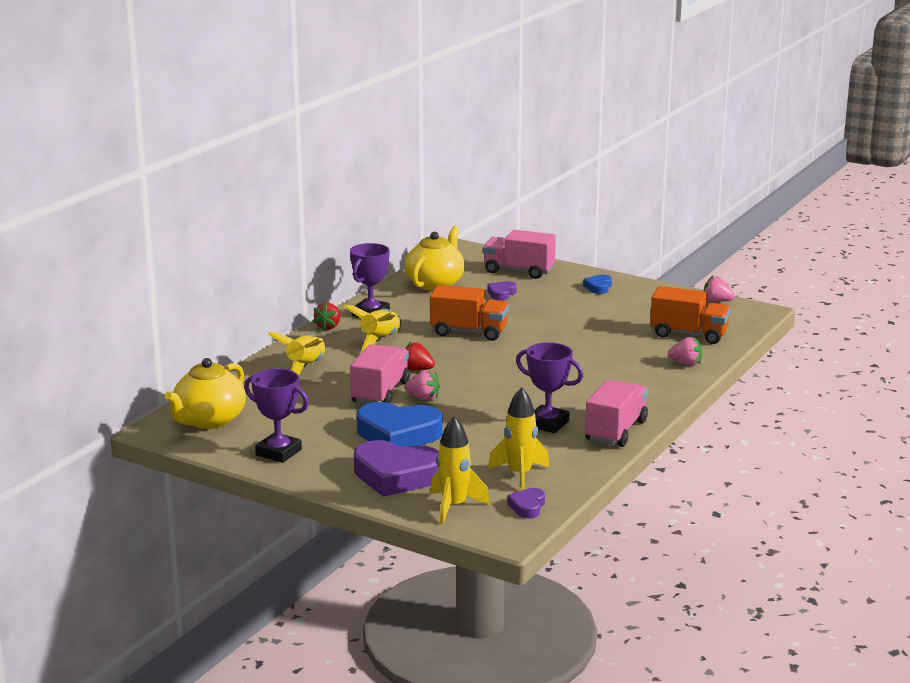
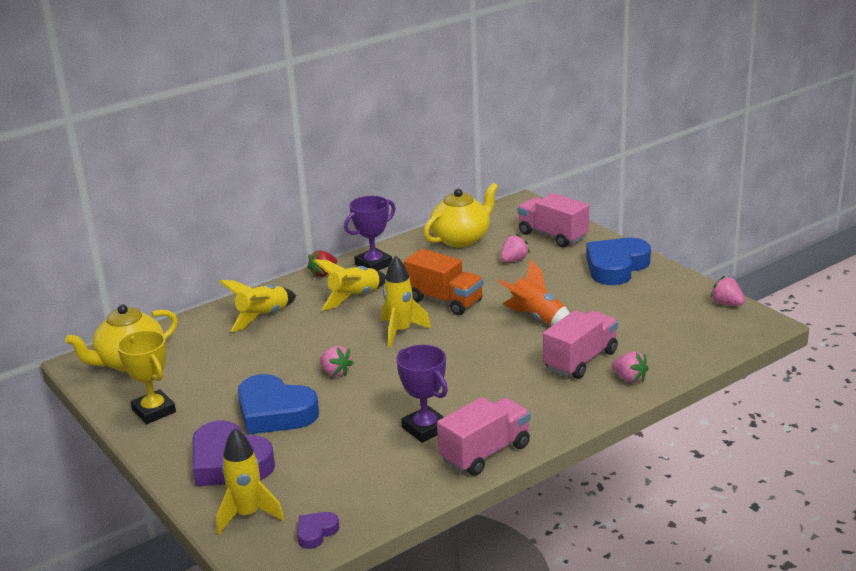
camera: 25 degrees right, 5 degrees up
(278, 452) = (154, 411): purple trophy -> yellow trophy
(380, 393) = (302, 358): pink truck -> pink truck (580, 360)
(416, 370) = (358, 337): red strawberry -> none
(501, 294) = (514, 260): purple heart -> pink strawberry
(520, 475) = (343, 489): yellow rocket -> yellow rocket (401, 331)
(566, 333) = (537, 318): none -> orange rocket
(598, 287) = (616, 267): blue heart -> blue heart, size x2.13
(689, 334) = (663, 341): orange truck -> none

